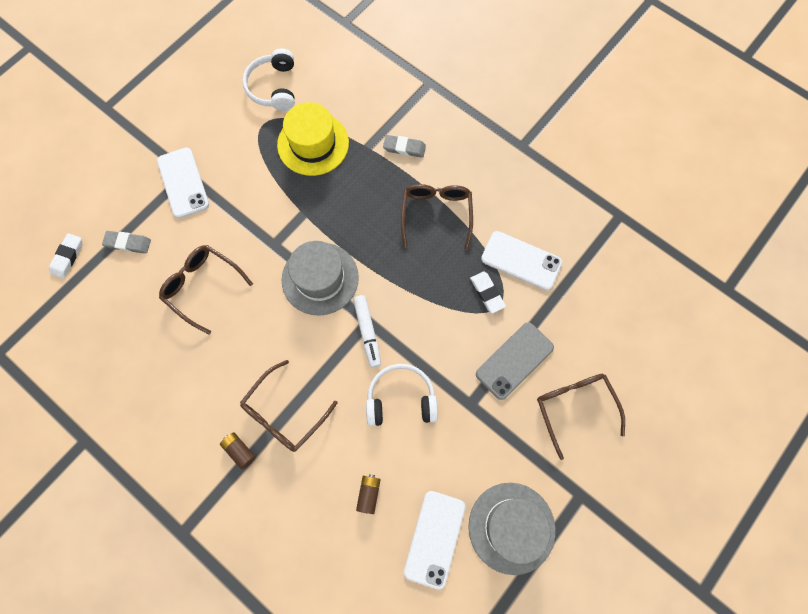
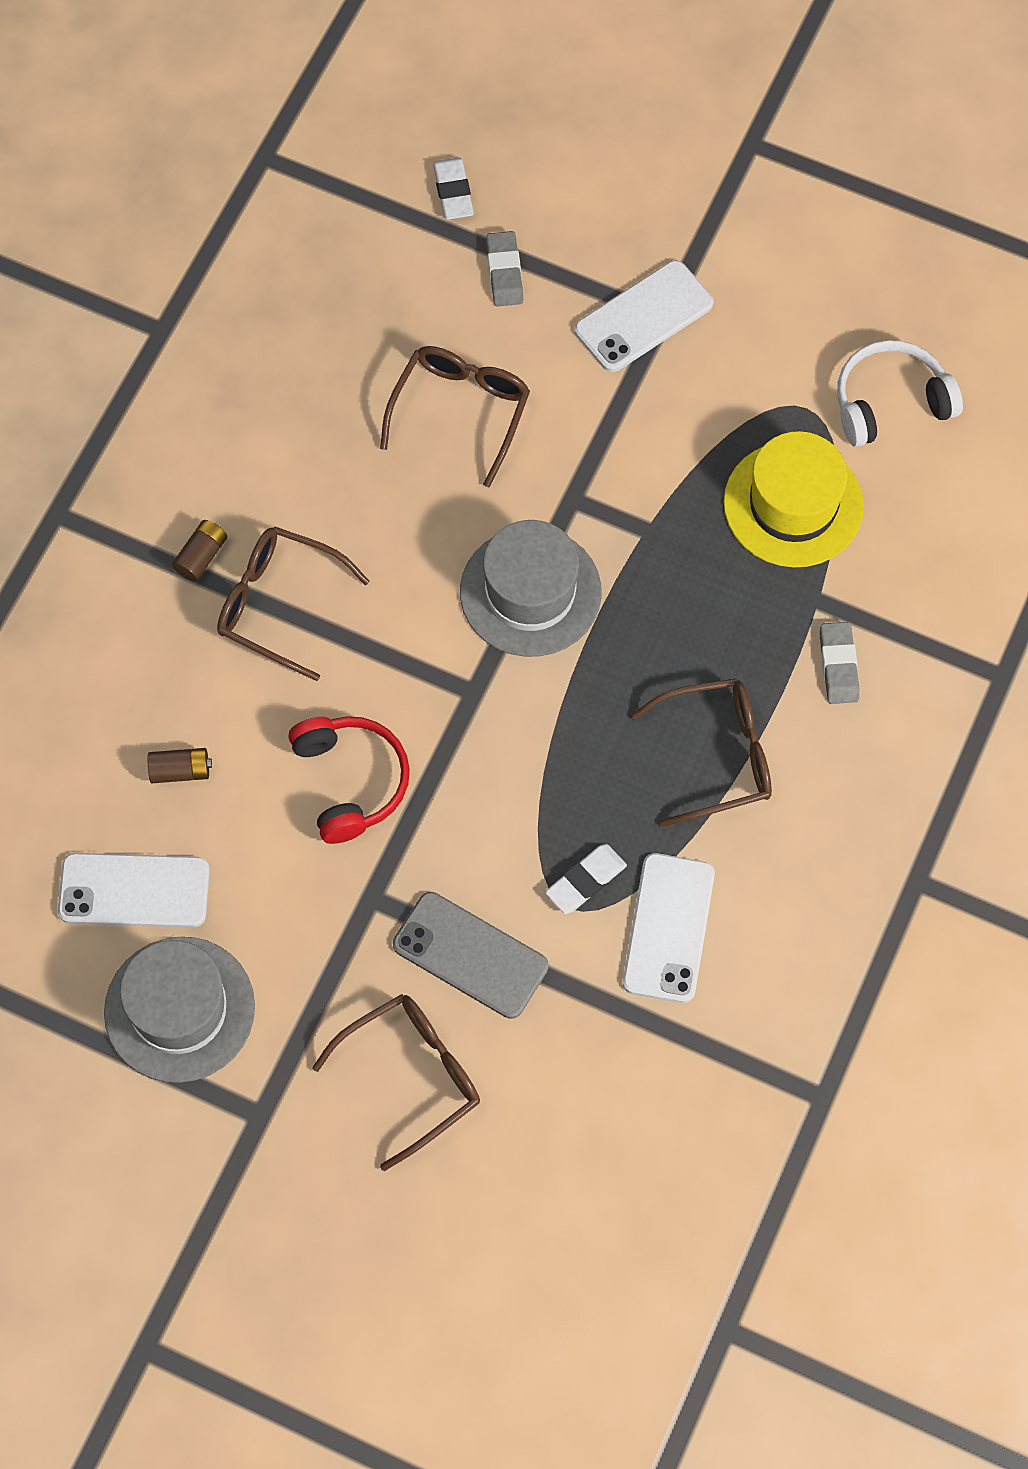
camera: 75 degrees right, 5 degrees down
(67, 257) = (453, 192): white eraser -> white eraser turned 75 degrees clockwise
(367, 332) = (453, 696): white marker -> none
(401, 399) = (350, 781): white headphones -> red headphones

